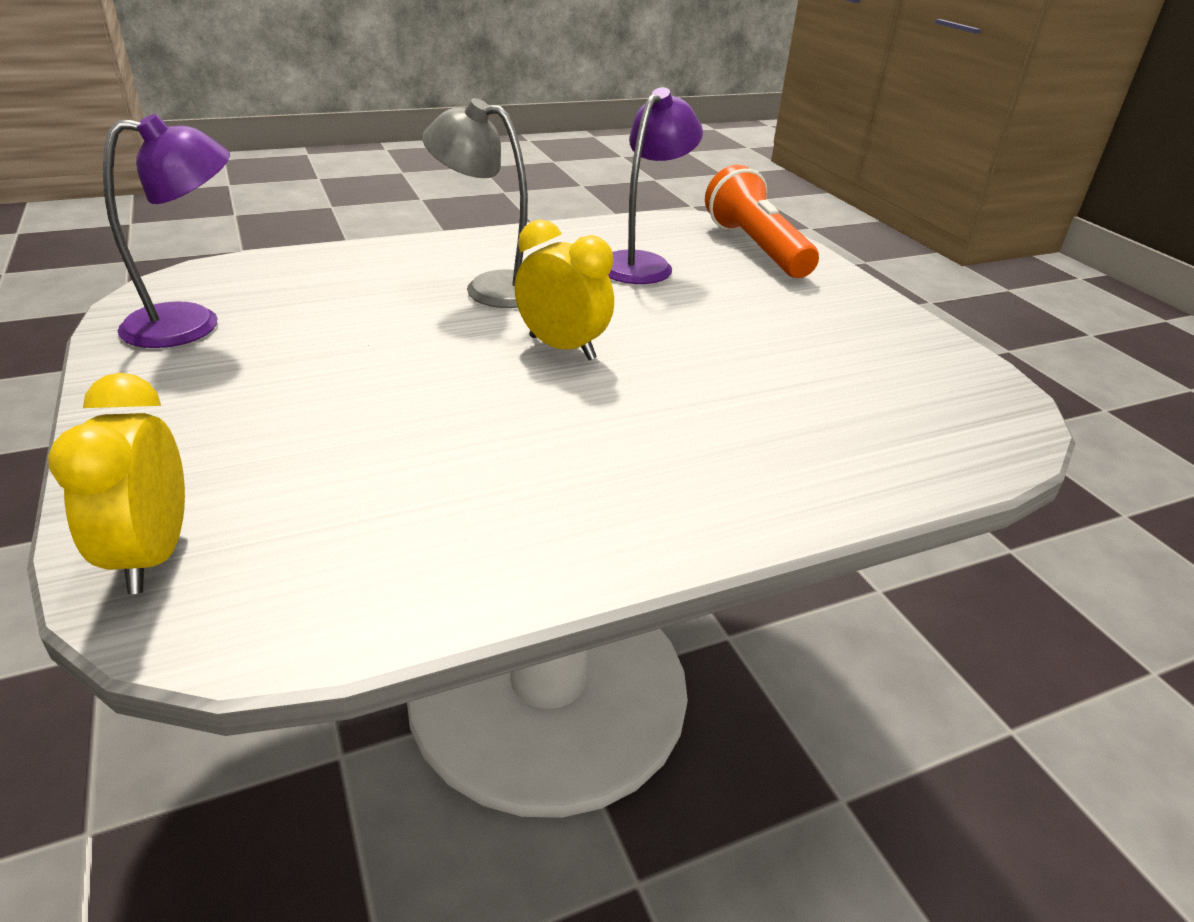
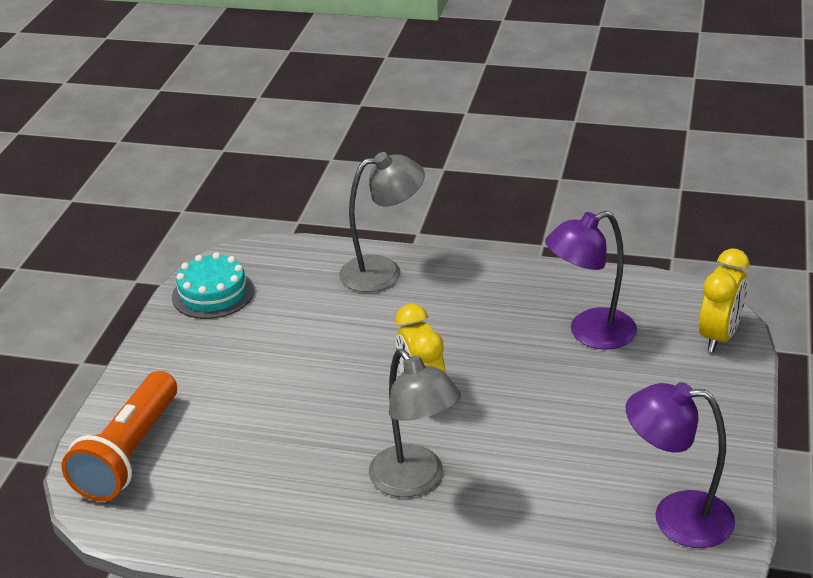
camera: 140 degrees left, 0 degrees up
(643, 263) = (256, 467): purple lamp -> purple lamp (590, 333)
(806, 473) = (383, 272): none -> grey lamp
(944, 373) = (213, 293): none -> turquoise cake

